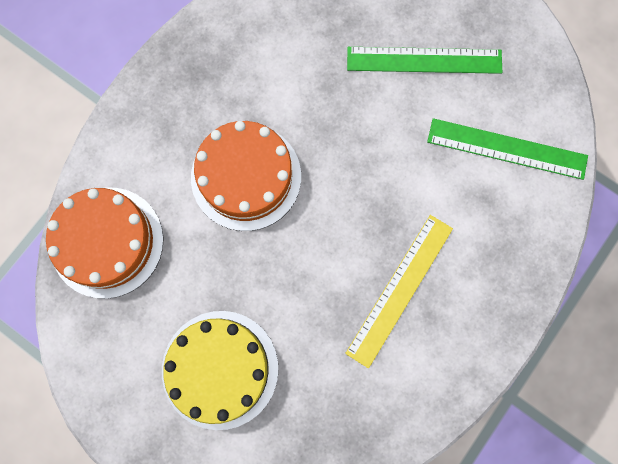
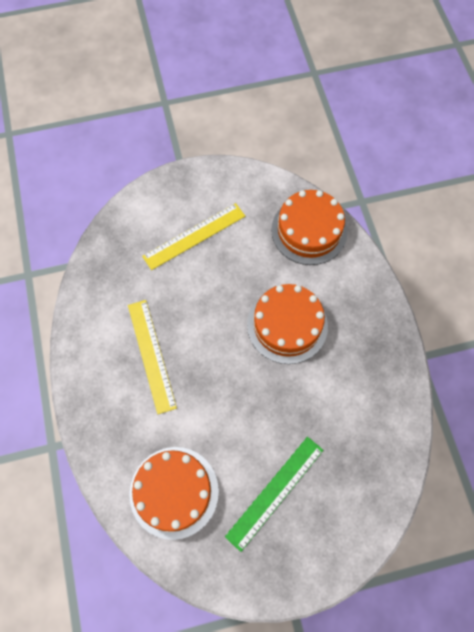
camera: 130 degrees right, 10 degrees down
(220, 369) = (194, 236): yellow cake -> yellow ruler
(507, 149) = (174, 492): green ruler -> orange cake

